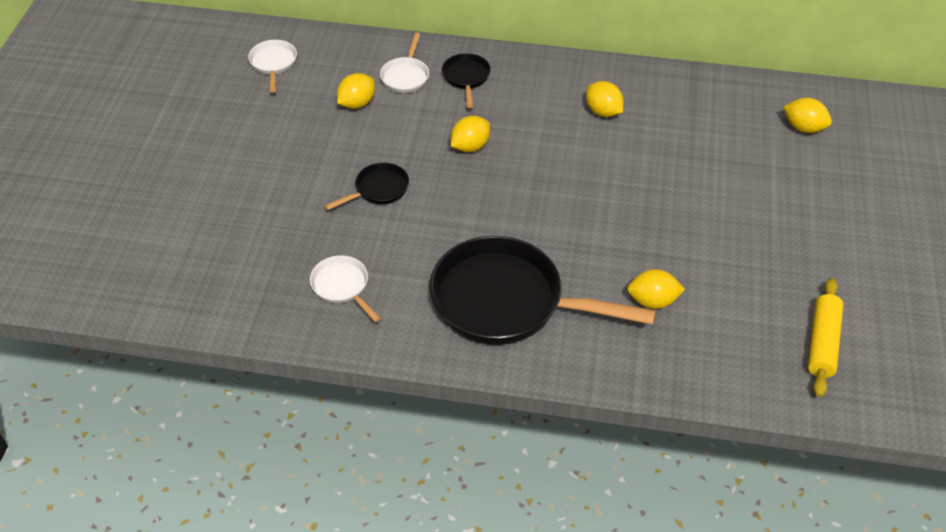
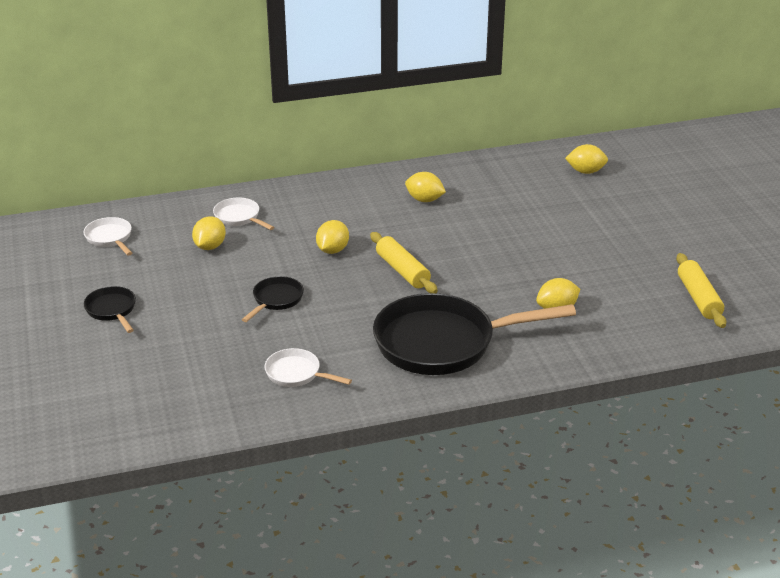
camera: 25 degrees left, 15 degrees down
(405, 76) = (239, 217): white pan -> white pan turned 150 degrees clockwise
(466, 78) = (293, 206): black pan -> black pan (112, 310)
(523, 196) = (402, 271): none -> yellow rolling pin

